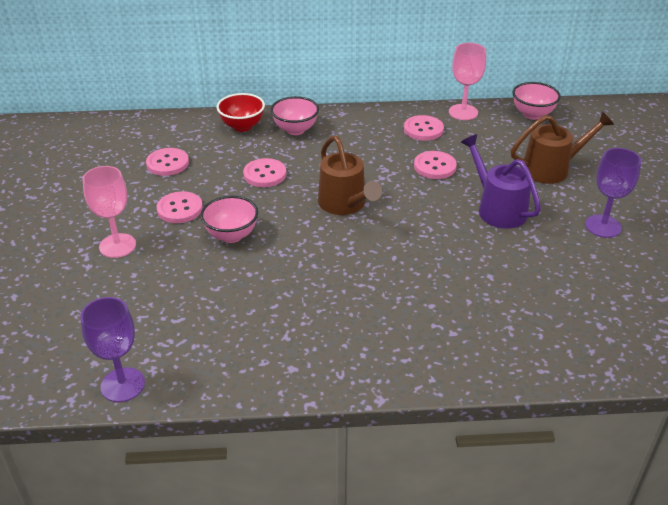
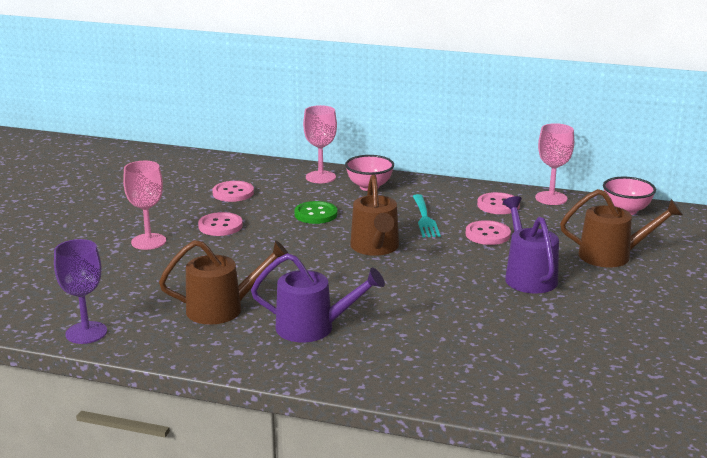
camera: 20 degrees right, 15 degrees down
(231, 235) = (252, 252): pink bowl -> none
(242, 126) = (320, 177): red bowl -> pink goblet
(245, 316) = (223, 309): none -> brown watering can
(265, 174) = (315, 214): pink button -> green button
(346, 318) = (313, 328): none -> purple watering can
(368, 158) = (424, 218): none -> turquoise fork
(603, 226) = (633, 309): purple goblet -> none

